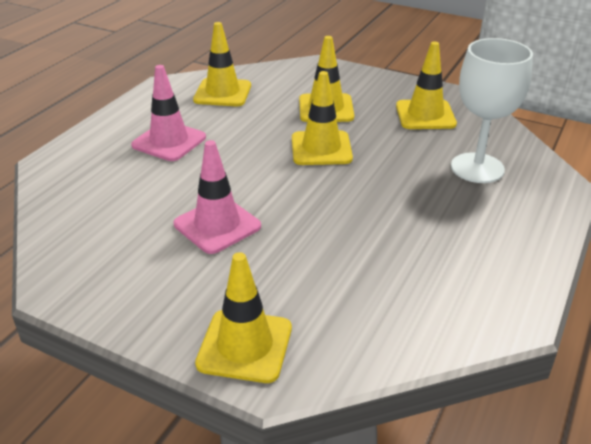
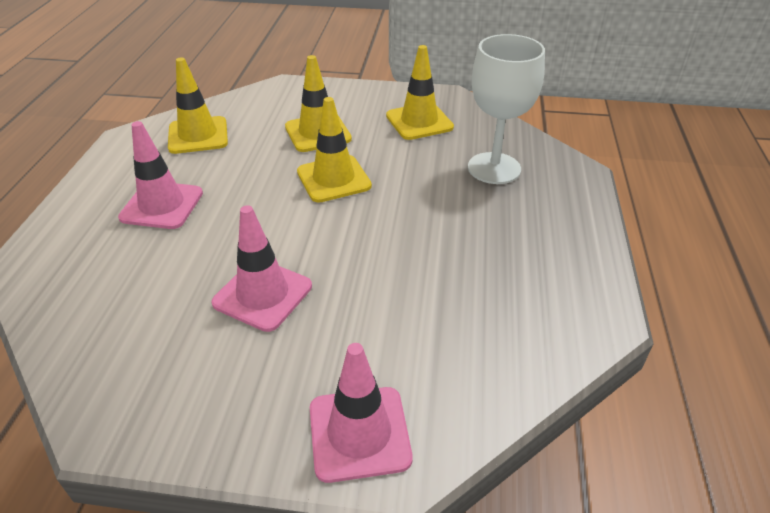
camera: 20 degrees left, 5 degrees up
(245, 346) = (359, 433): yellow traffic cone -> pink traffic cone

